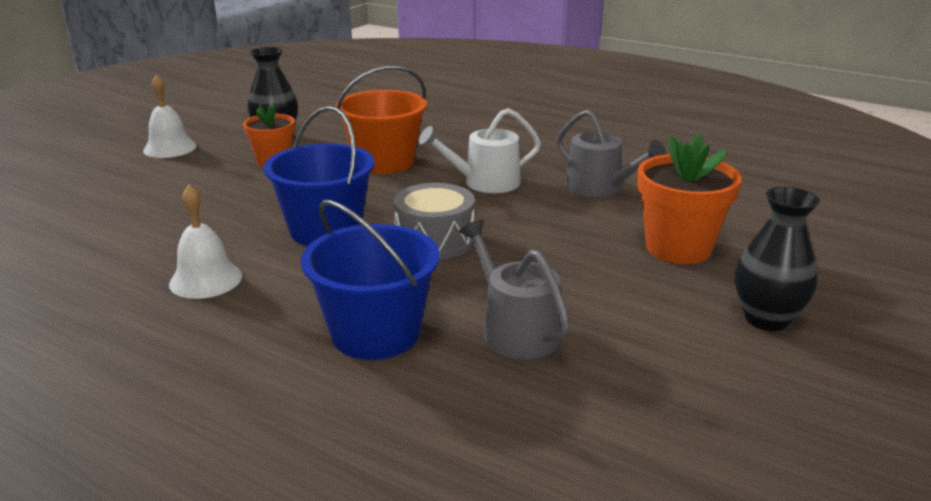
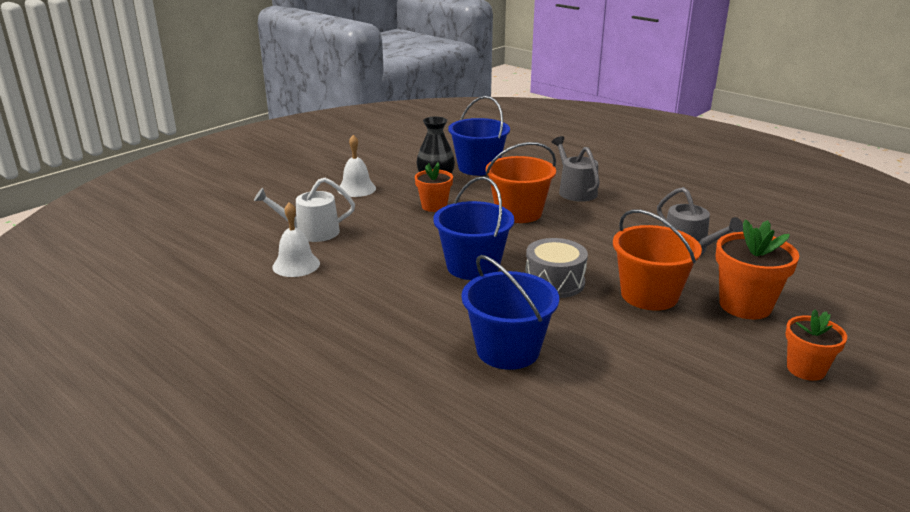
camera: 10 degrees right, 0 degrees up
(205, 280) = (387, 298): white bell -> white bell (296, 265)
(331, 114) = (478, 167): none -> blue bucket
(485, 182) = (596, 237): white watering can -> white watering can (311, 232)
(515, 330) = (610, 358): grey watering can -> grey watering can (575, 191)
(558, 246) = (649, 295): none -> orange bucket
(766, 319) = (806, 369): black vase -> orange flower pot

